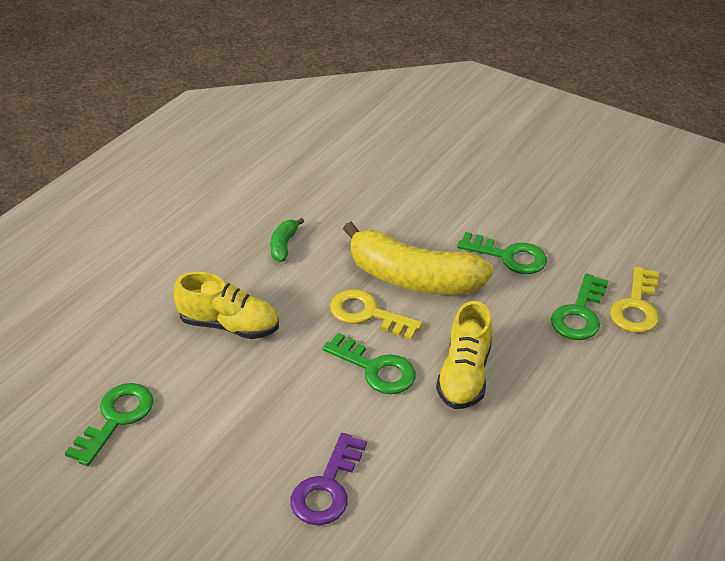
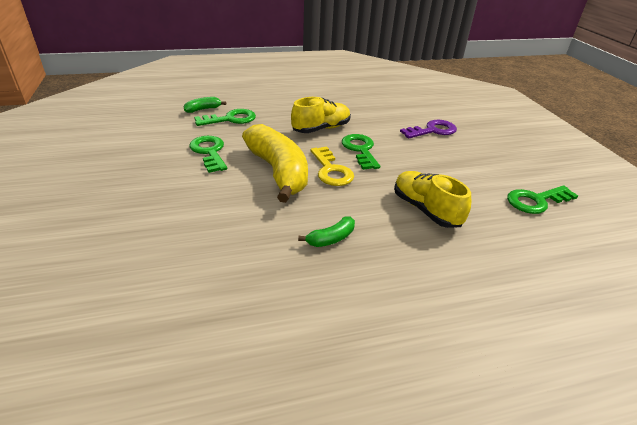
camera: 140 degrees left, 5 degrees down
(636, 307) = (203, 109): yellow key -> green banana

